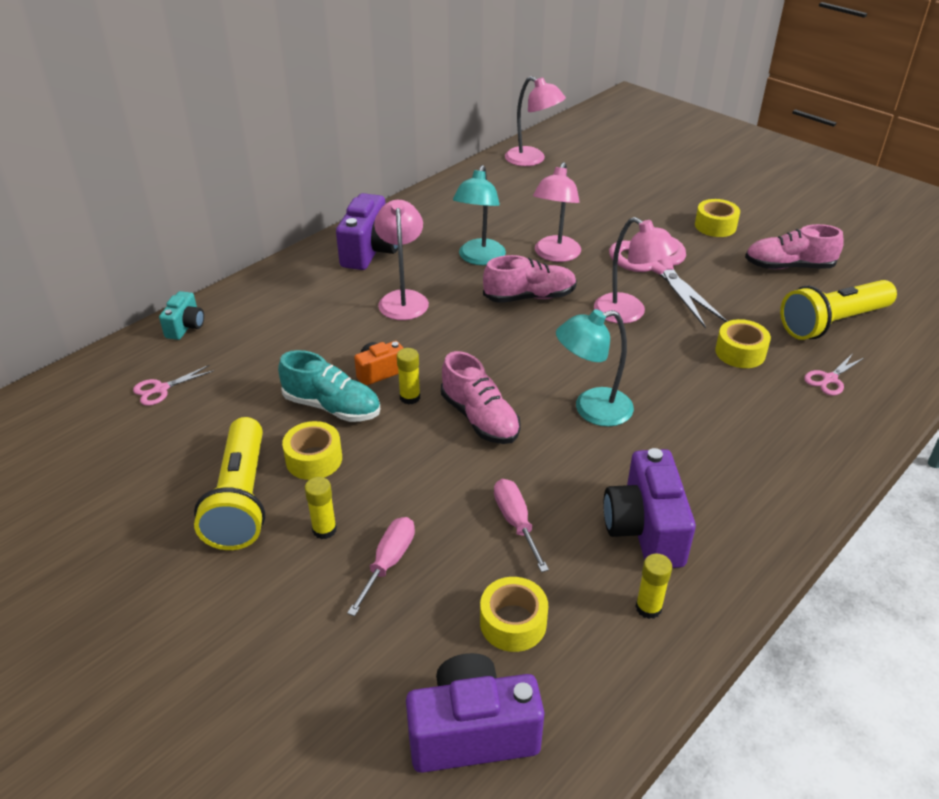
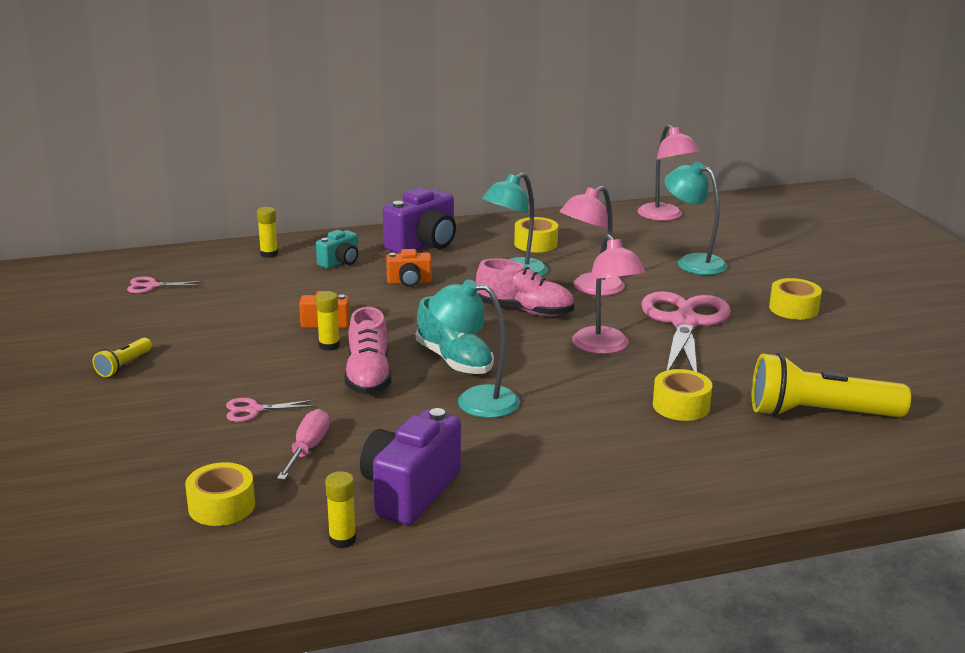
camera: 30 degrees right, 15 degrees down
(186, 327) = (216, 254): turquoise camera -> turquoise camera (340, 262)
(241, 499) = (124, 366): yellow flashlight -> yellow flashlight, size x0.47
(314, 459) = (205, 360): yellow tape -> yellow tape (535, 244)
(324, 530) = (158, 402): yellow glue stick -> yellow glue stick (269, 254)
(332, 407) = (260, 333): turquoise shoe -> turquoise shoe (454, 360)
(388, 562) = (178, 437): pink screwdriver -> none
(403, 299) = (409, 282): pink lamp -> orange camera
(472, 732) = (106, 554): purple camera -> none
(601, 202) = (692, 262): none -> turquoise lamp
(788, 266) = (833, 359): pink shoe -> none
(829, 379) = (751, 453): pink scissors -> pink scissors (254, 410)

